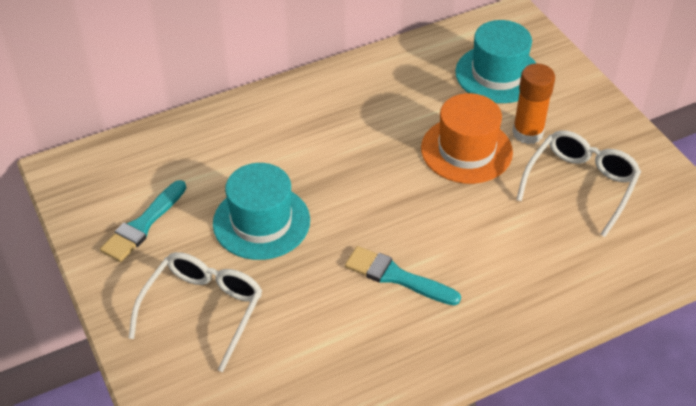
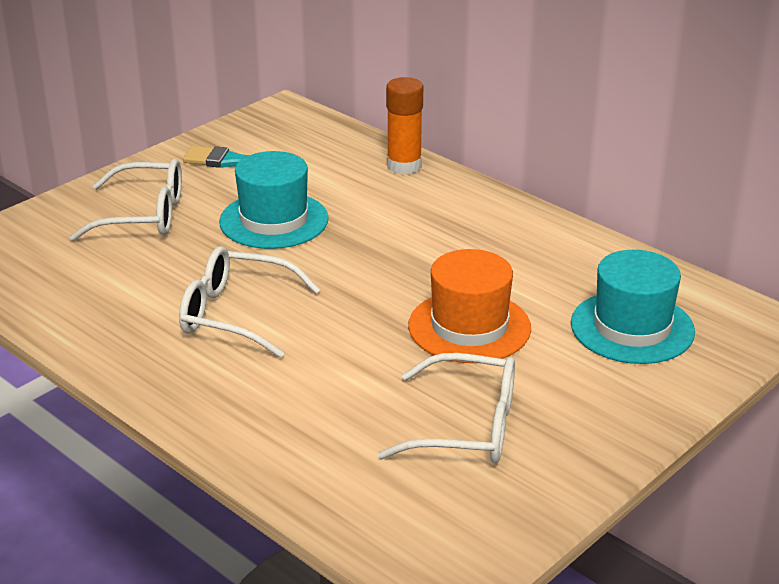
camera: 70 degrees right, 15 degrees down
(396, 277) = (237, 315): turquoise brush -> white glasses
(527, 133) = (535, 369): orange glue stick -> orange glue stick (404, 166)

